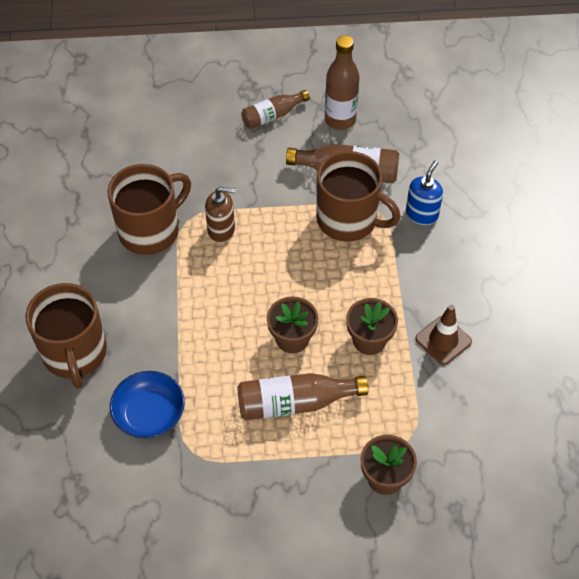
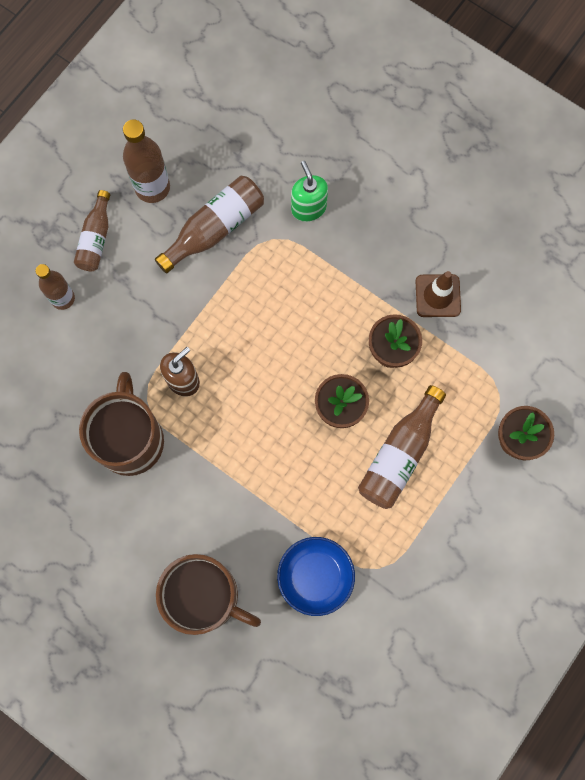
camera: 50 degrees left, 20 degrees up
(213, 127) = (63, 298): none -> brown bottle
(348, 220) = (263, 270): brown mug -> none
(422, 214) = (308, 208): blue soap dispenser -> green soap dispenser

